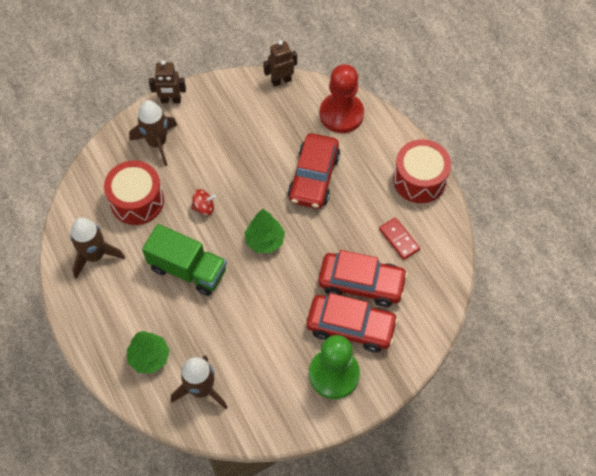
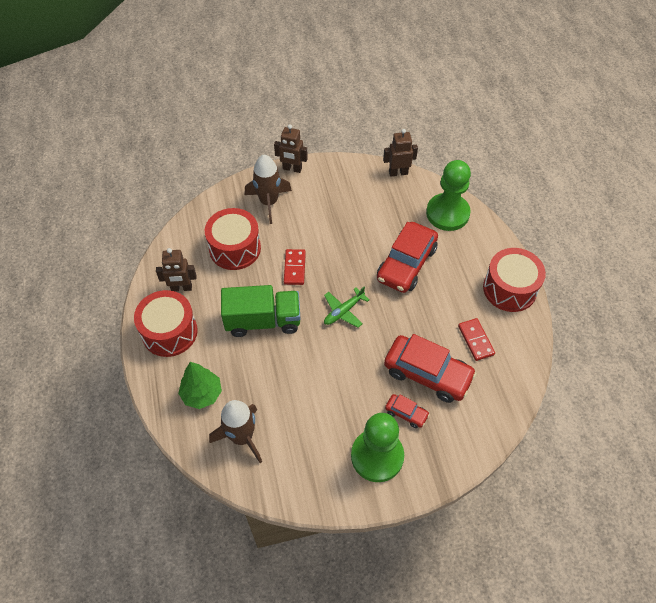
camera: 15 degrees right, 5 degrees down
(95, 255) = (181, 288): brown rocket -> brown robot
(97, 303) = (169, 332): none -> red drum
(188, 269) = (263, 320): green truck -> green truck turned 45 degrees counterclockwise
(204, 207) = (294, 268): red spinning top -> red domino
(265, 241) = (343, 311): green tree -> green plane
(341, 114) = (447, 213): red pawn -> green pawn
(351, 327) = (406, 413): red car -> red car, size x0.48

